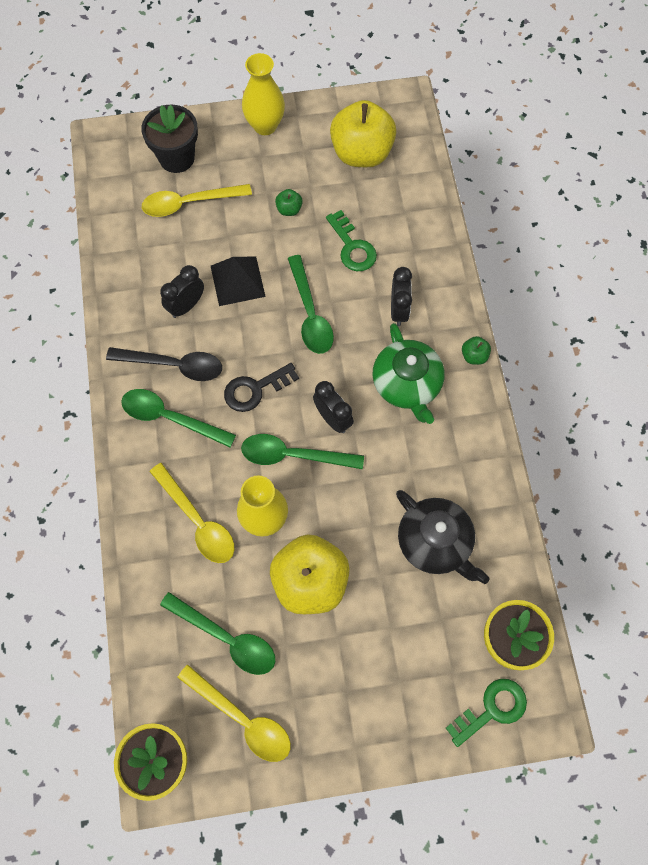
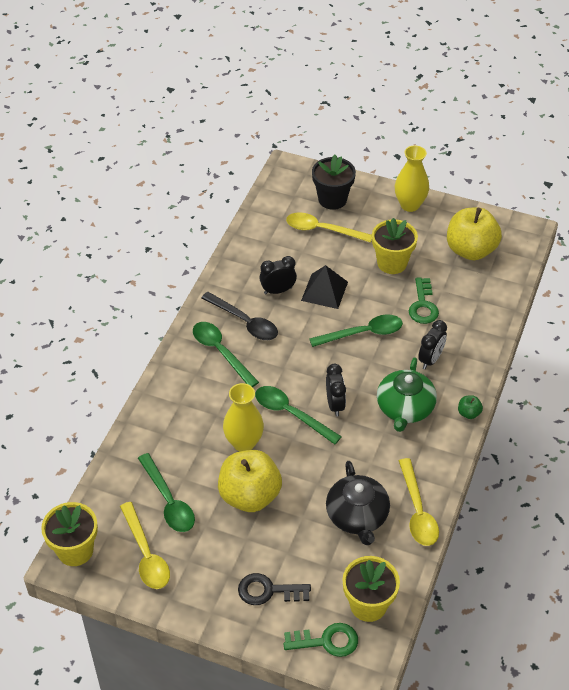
camera: 30 degrees right, 20 degrees down
(197, 521) = (197, 422): yellow spoon -> yellow spoon (417, 511)
(255, 389) = (291, 362): black key -> black key (268, 591)
(289, 209) = (392, 263): green apple -> yellow flower pot
(310, 314) = (363, 333): green spoon -> green spoon turned 120 degrees counterclockwise

